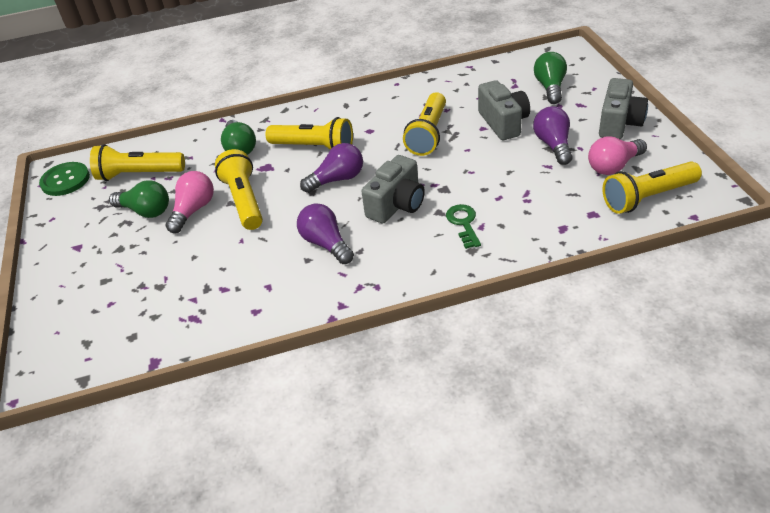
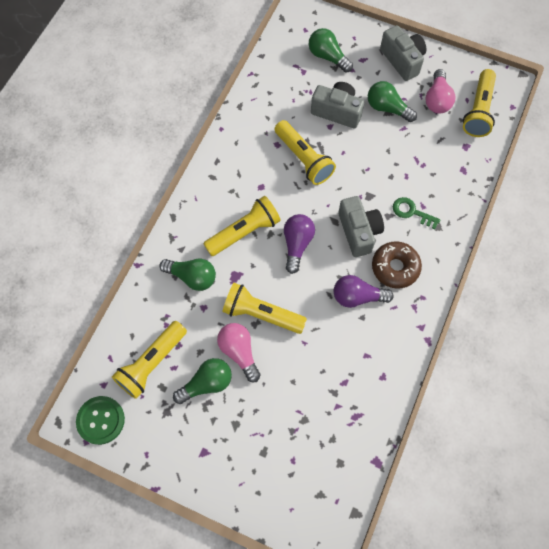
camera: 55 degrees left, 25 degrees up
(387, 248) = (395, 267): none -> brown donut
(553, 145) = (387, 108): purple light bulb -> green light bulb

